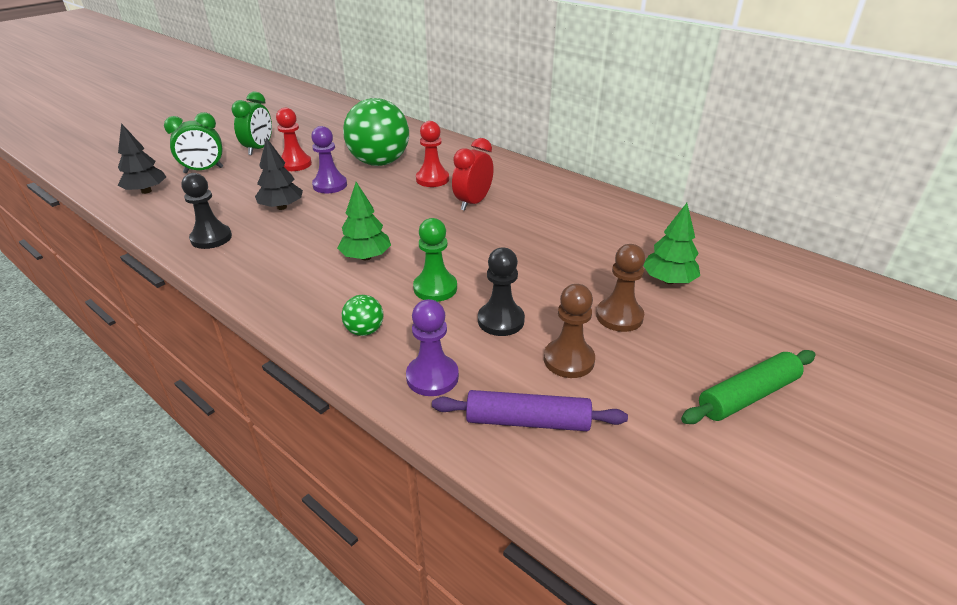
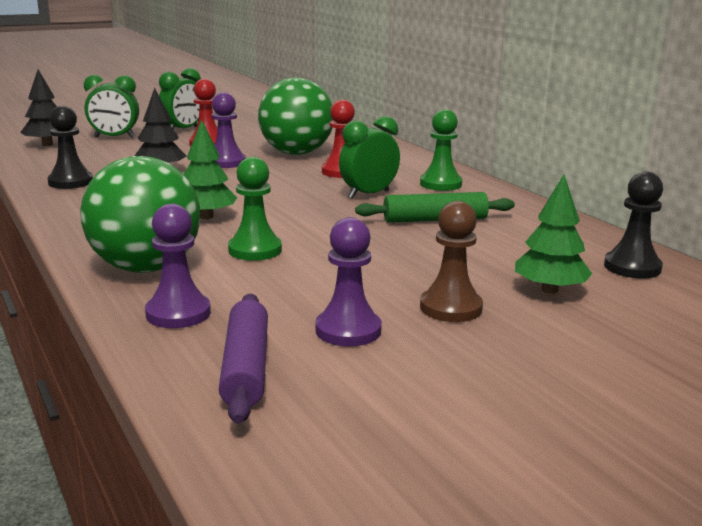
camera: 20 degrees right, 15 degrees down
(365, 331) = (146, 268): green ball -> green ball, size x2.36
(473, 203) = (368, 194): red clock -> green clock
(501, 320) = (301, 286): black pawn -> black pawn (632, 267)
(517, 179) = (440, 184): none -> green pawn
(527, 421) = (245, 367): purple rolling pin -> purple rolling pin turned 60 degrees clockwise
(568, 360) = (348, 330): brown pawn -> purple pawn
(747, 395) = (554, 406): green rolling pin -> green rolling pin (435, 220)

